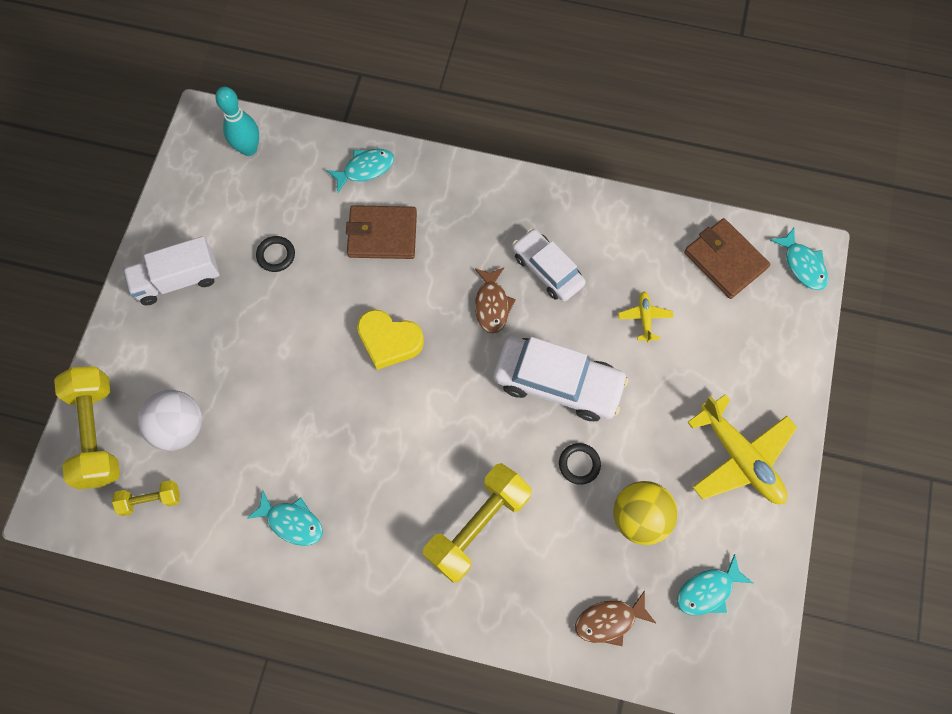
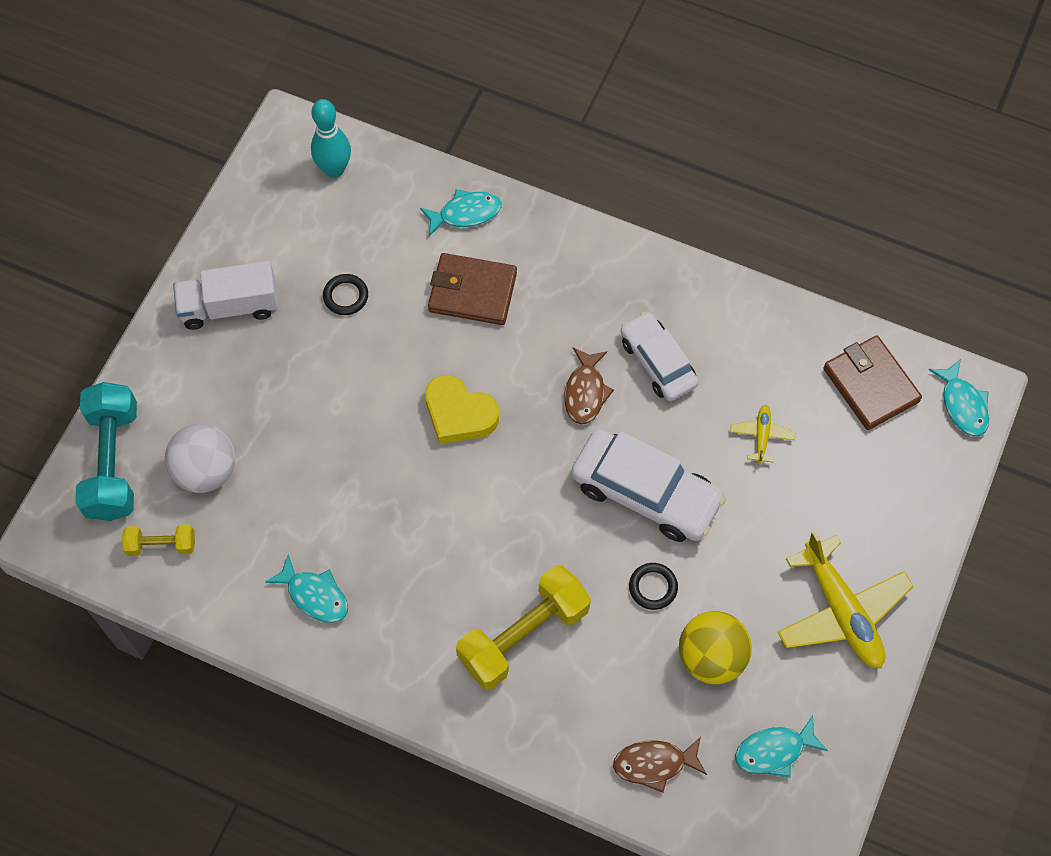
camera: 10 degrees right, 5 degrees down
(97, 433) = (113, 462): yellow dumbbell -> turquoise dumbbell

